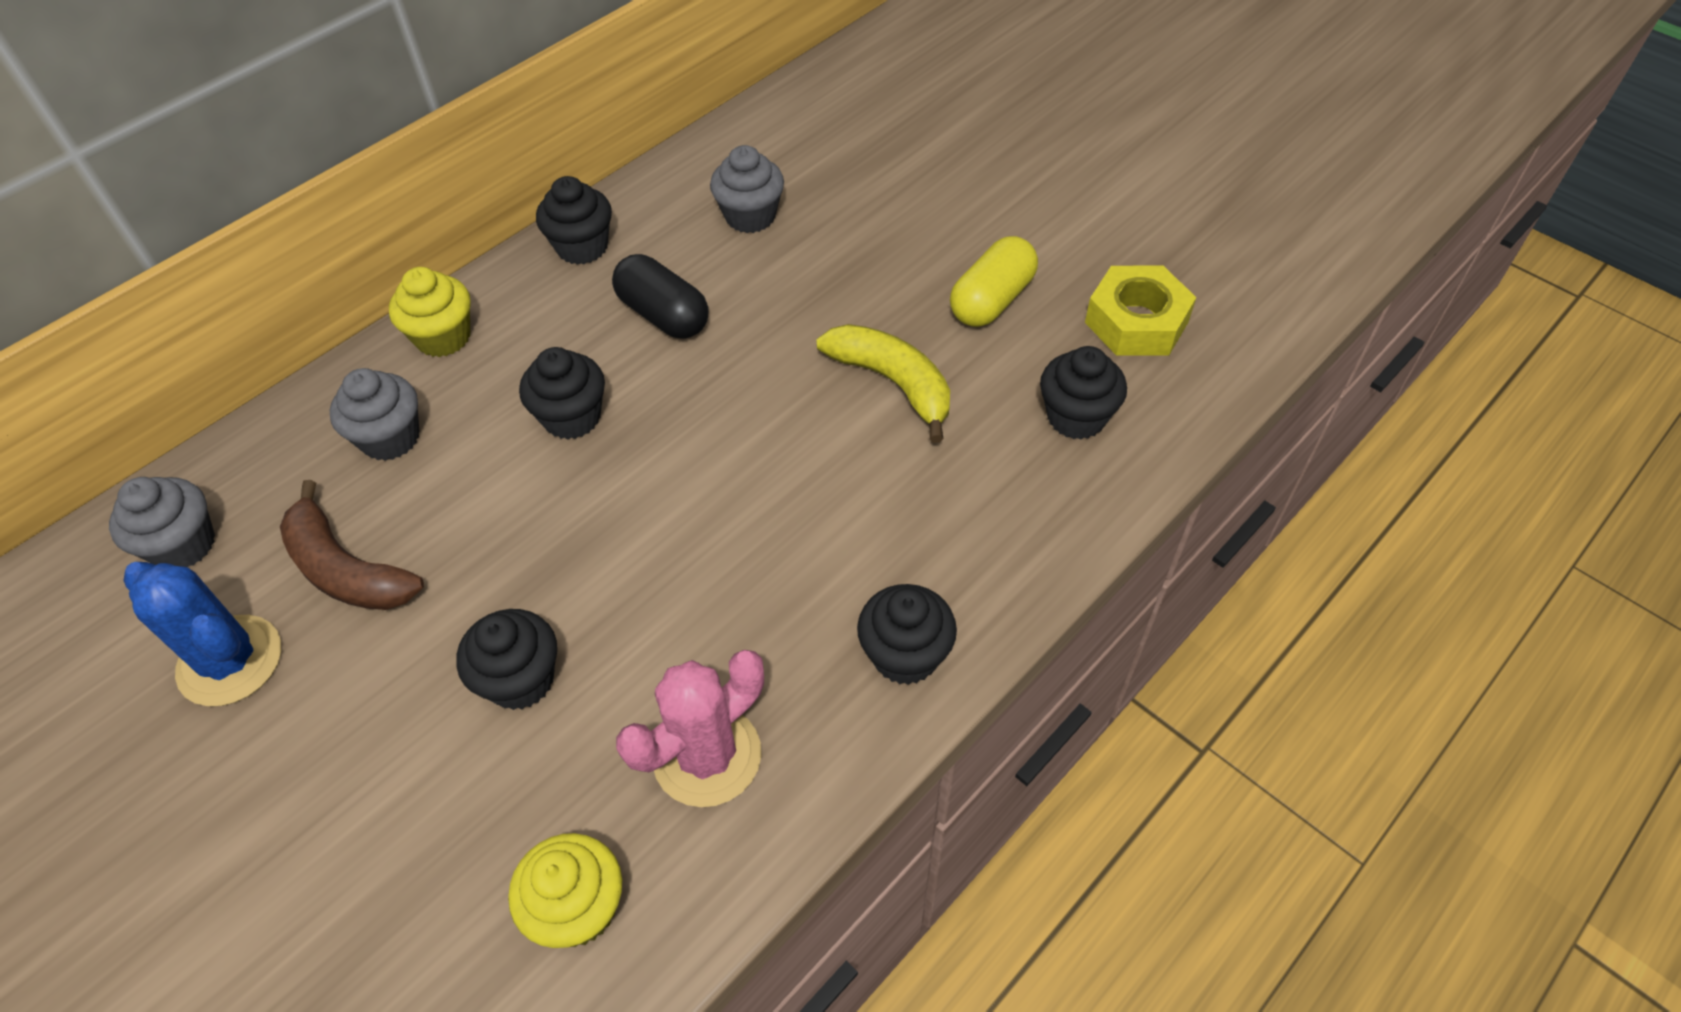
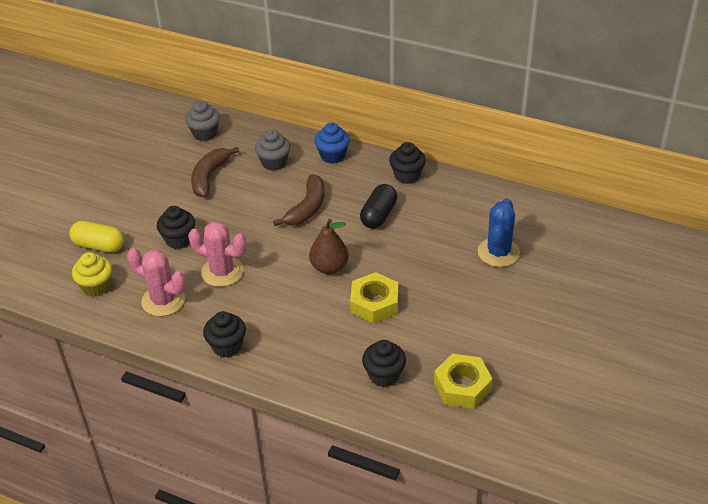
camera: 70 degrees right, 10 degrees down
(230, 661) = (162, 166): blue cactus -> blue cactus (498, 252)
(443, 337) = (332, 155): yellow cupcake -> blue cupcake
(572, 417) = (307, 208): black cupcake -> brown banana
(676, 614) = (222, 272): none -> pink cactus
(750, 216) = (459, 223): grey cupcake -> none
(763, 425) = (329, 267): none -> brown pear
(893, 383) = (374, 303): yellow banana -> yellow nut
(991, 300) = (448, 325): yellow capsule -> yellow capsule (99, 245)

